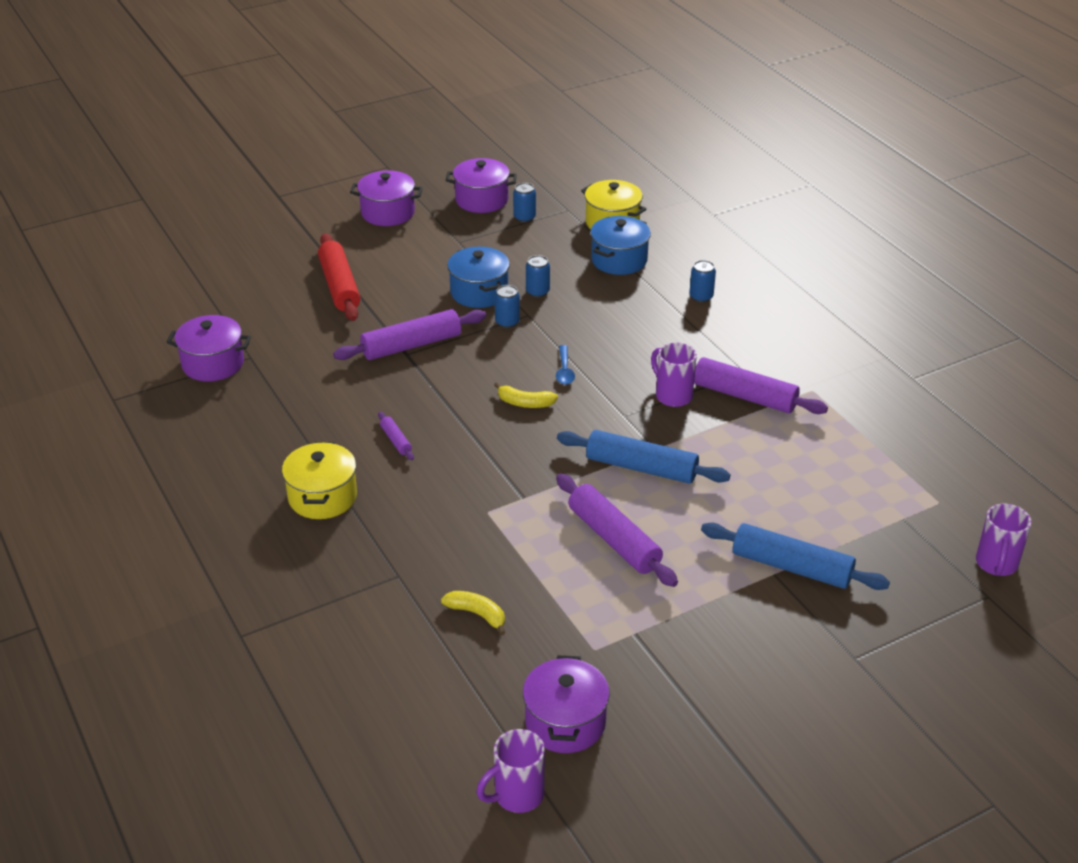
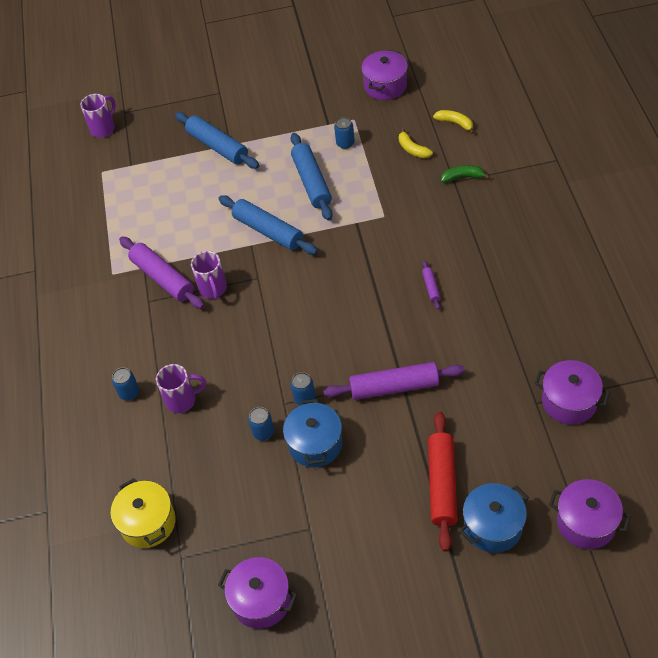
camera: 155 degrees left, 15 degrees up
(322, 497) = (493, 248): yellow pot -> none
(386, 584) = (462, 177): none -> green banana
(388, 213) = (368, 602): purple pot -> purple pot (586, 522)
(516, 795) = (422, 58): purple mug -> purple mug (182, 400)
(524, 217) = (229, 554): blue can -> blue can (345, 143)
(525, 403) = (324, 304): yellow banana -> yellow banana (455, 123)
(564, 370) = (281, 331): blue spoon -> none
(613, 539) = (312, 182): purple rolling pin -> blue rolling pin
(619, 260) = (171, 460): blue pot -> blue pot (493, 526)

